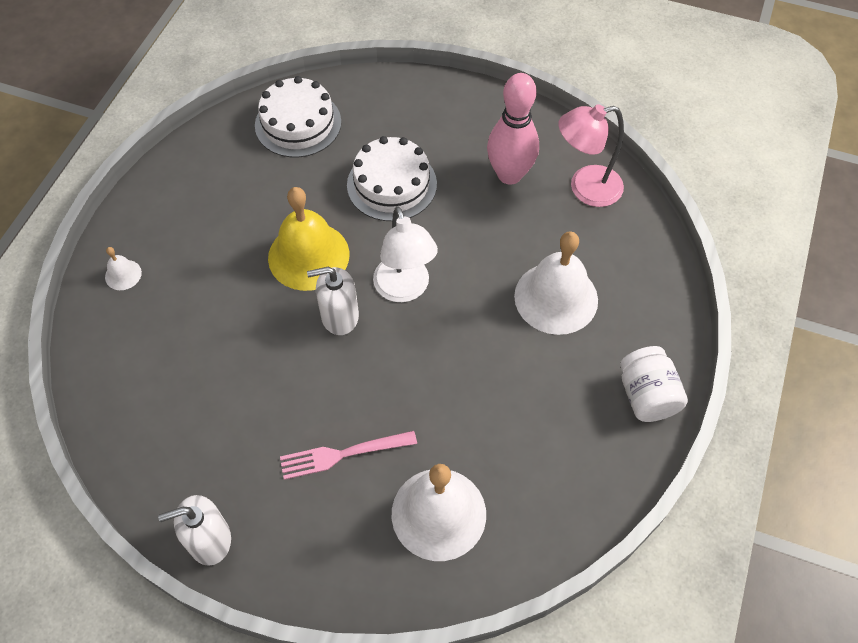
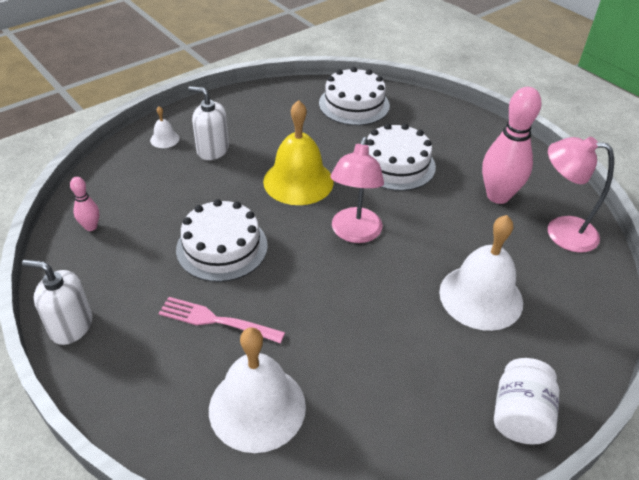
camera: 30 degrees right, 15 degrees down
(134, 425) = (91, 227): none -> pink bowling pin
(289, 374) = (222, 247): none -> white cake
(339, 316) = (290, 228): white soap dispenser -> white soap dispenser (212, 150)
(405, 289) = (354, 233): white lamp -> pink lamp

